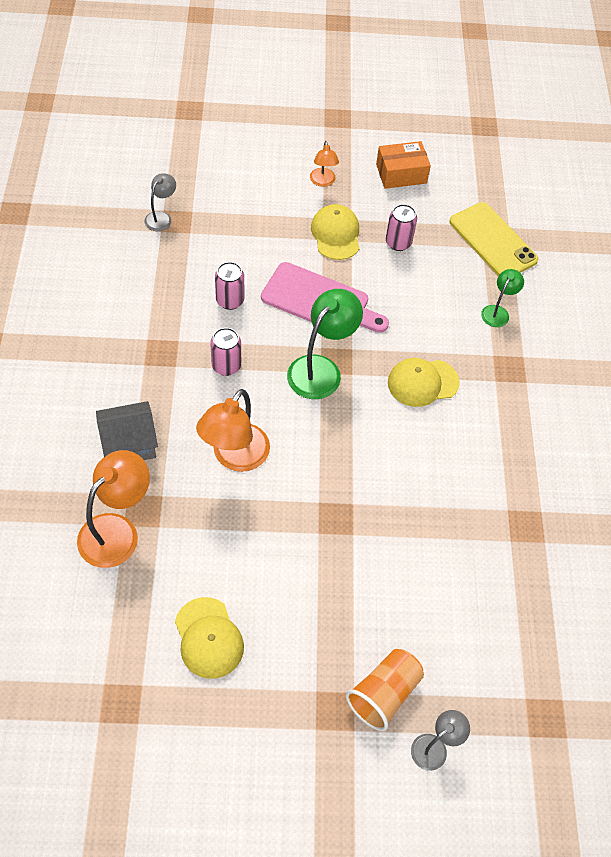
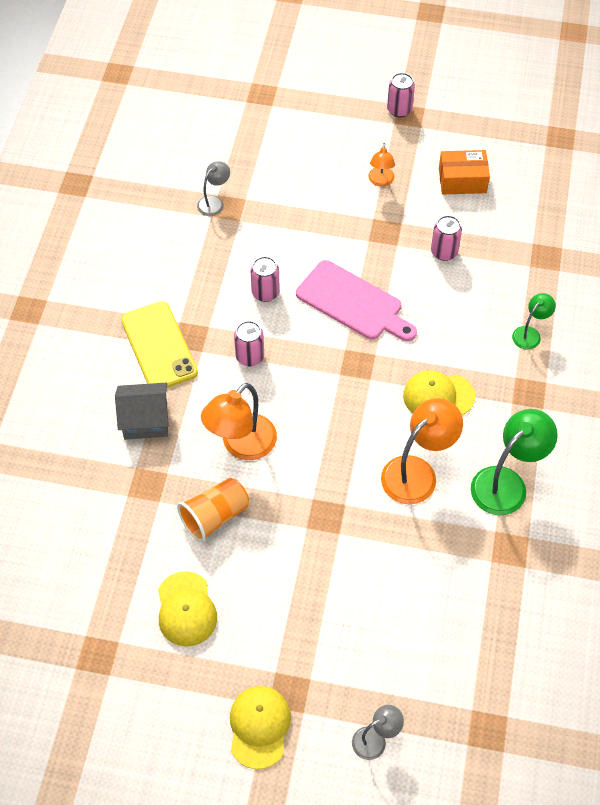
camera: 15 degrees right, 0 degrees up
(117, 530) = (120, 499): orange lamp -> orange lamp (417, 472)
(321, 369) = (340, 371): green lamp -> green lamp (506, 483)
(327, 113) = (399, 110): none -> pink can
(336, 234) = (383, 237): yellow cap -> yellow cap (259, 727)
(384, 694) = (338, 685): orange cup -> orange cup (215, 516)
(493, 241) = (542, 260): yellow phone -> yellow phone (159, 346)

